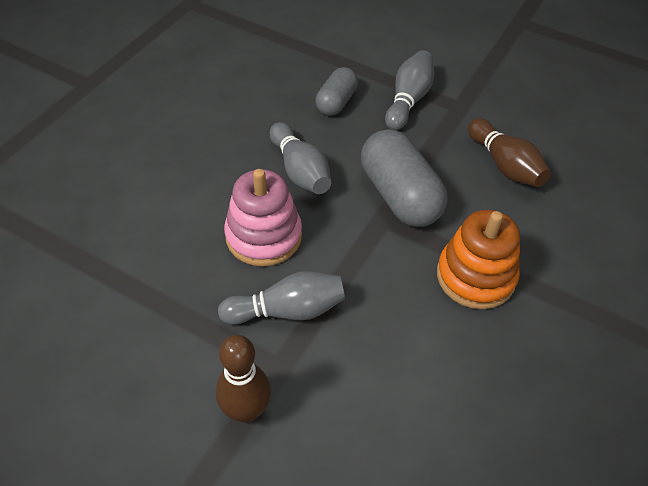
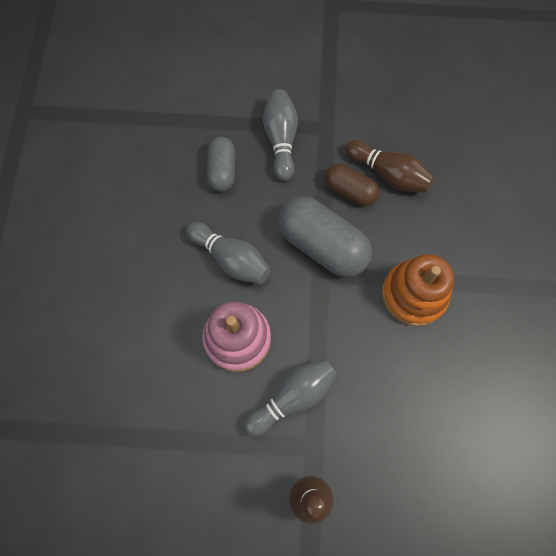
camera: 25 degrees left, 20 degrees up
(455, 163) = (350, 191): none -> brown capsule

